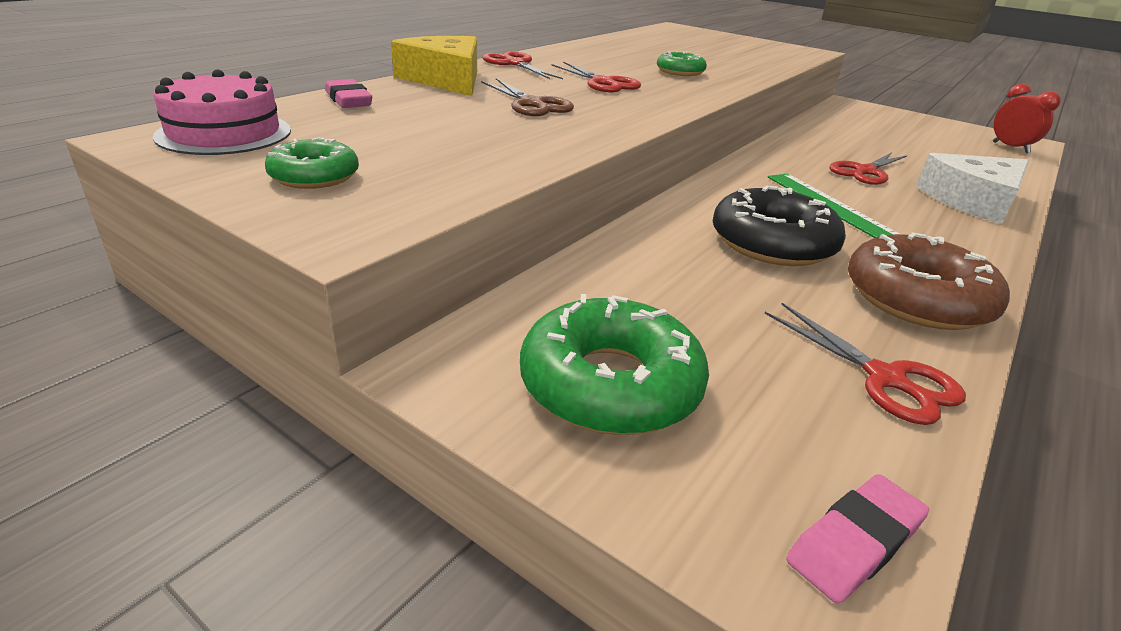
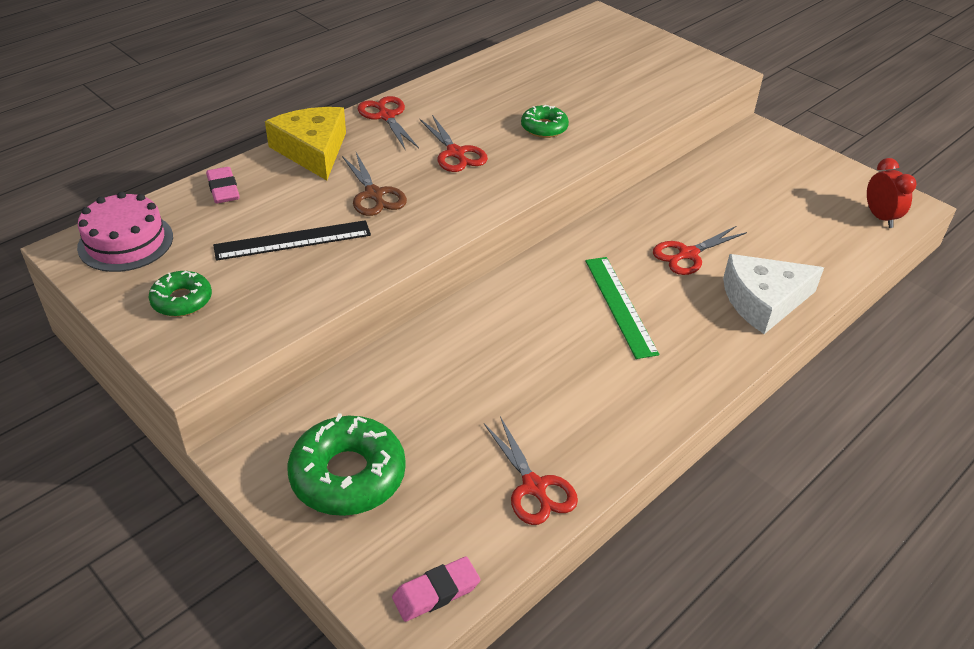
camera: 10 degrees right, 10 degrees up
(451, 132) = (293, 240): none -> black ruler
(772, 243) = (537, 348): black donut -> none
(917, 298) = (614, 417): brown donut -> none

